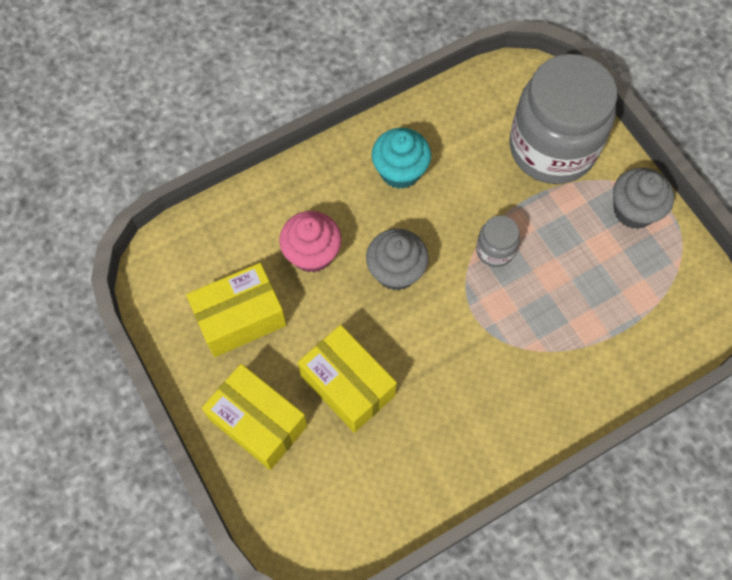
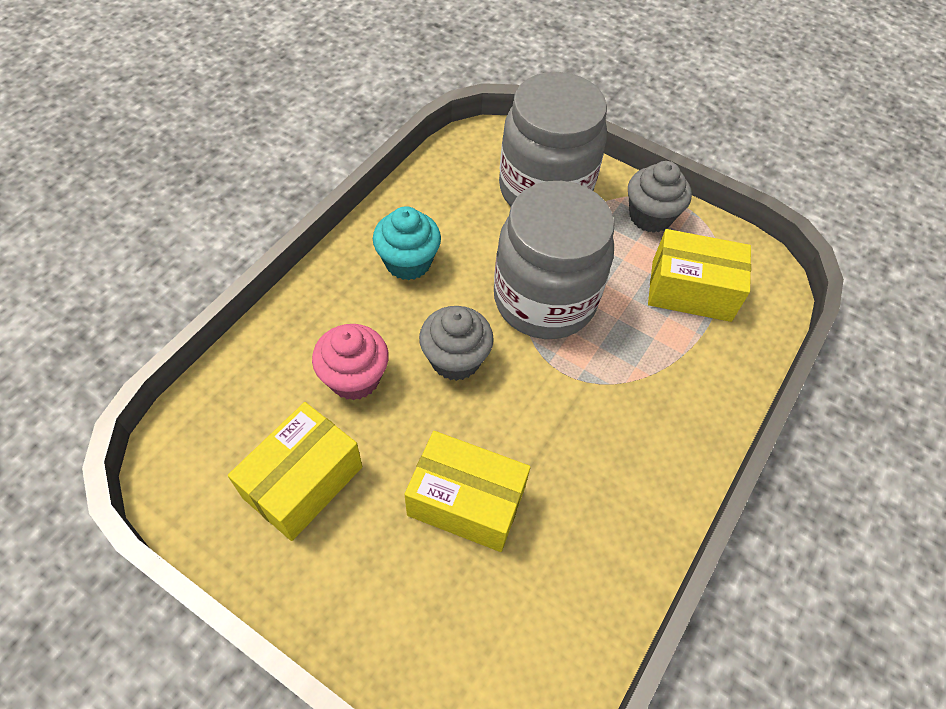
camera: 30 degrees left, 10 degrees down
(258, 422) = (382, 594): yellow box -> yellow box (691, 290)
(495, 250) = (544, 300): grey jar -> grey jar, size x2.38

